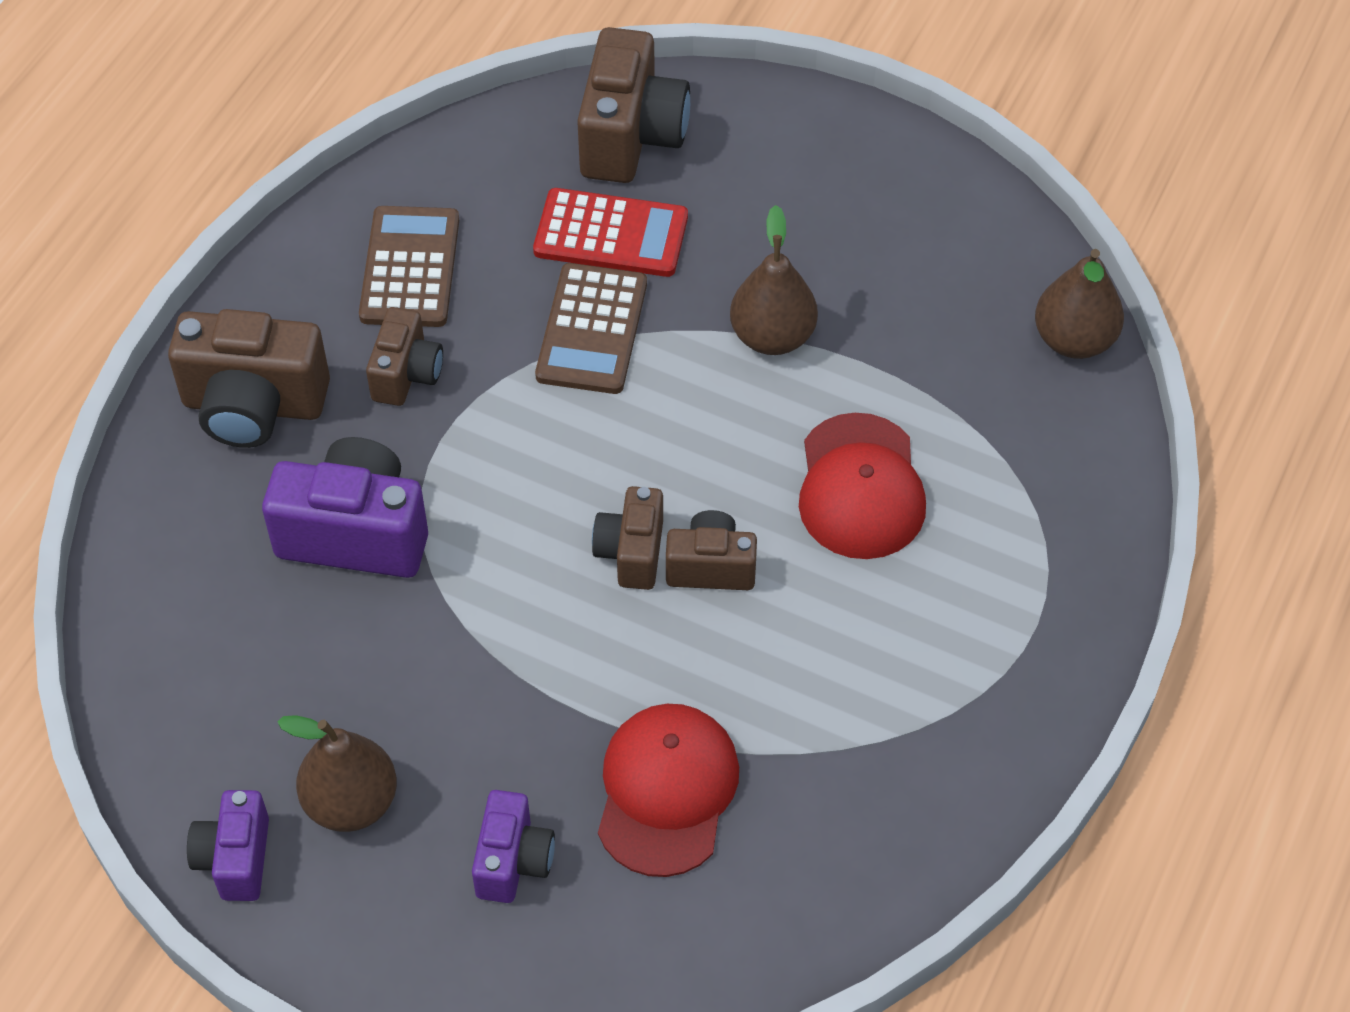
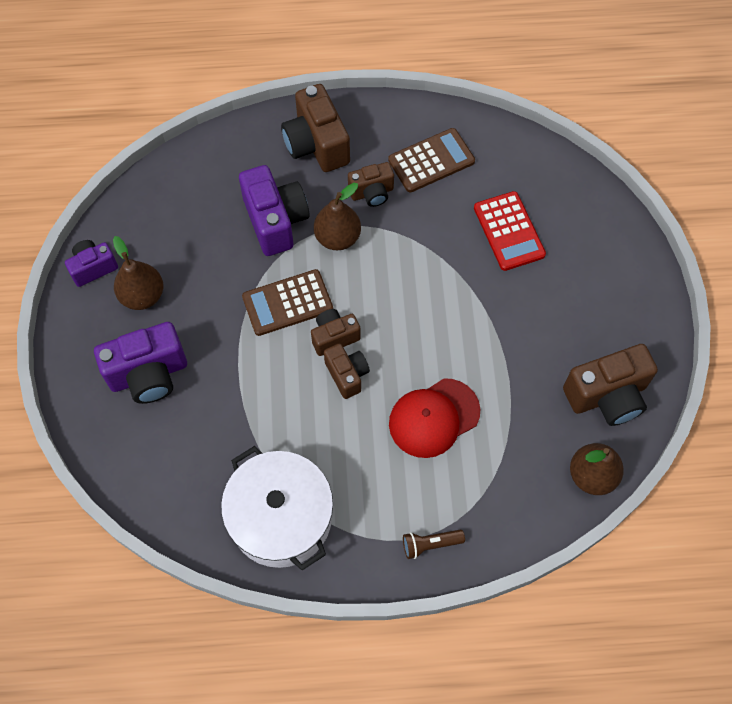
camera: 60 degrees right, 10 degrees up
(513, 861) = (149, 374): purple camera -> purple camera, size x1.69
(591, 330) = (447, 253): brown calculator -> brown calculator (287, 303)
(631, 136) = (574, 208): brown camera -> brown camera (607, 396)
(667, 791) = (217, 418): red cap -> none
(772, 336) = (497, 333): brown pear -> brown pear (337, 237)
(900, 778) = (281, 517): none -> white pot
(1064, 594) = (430, 544): none -> brown flashlight

